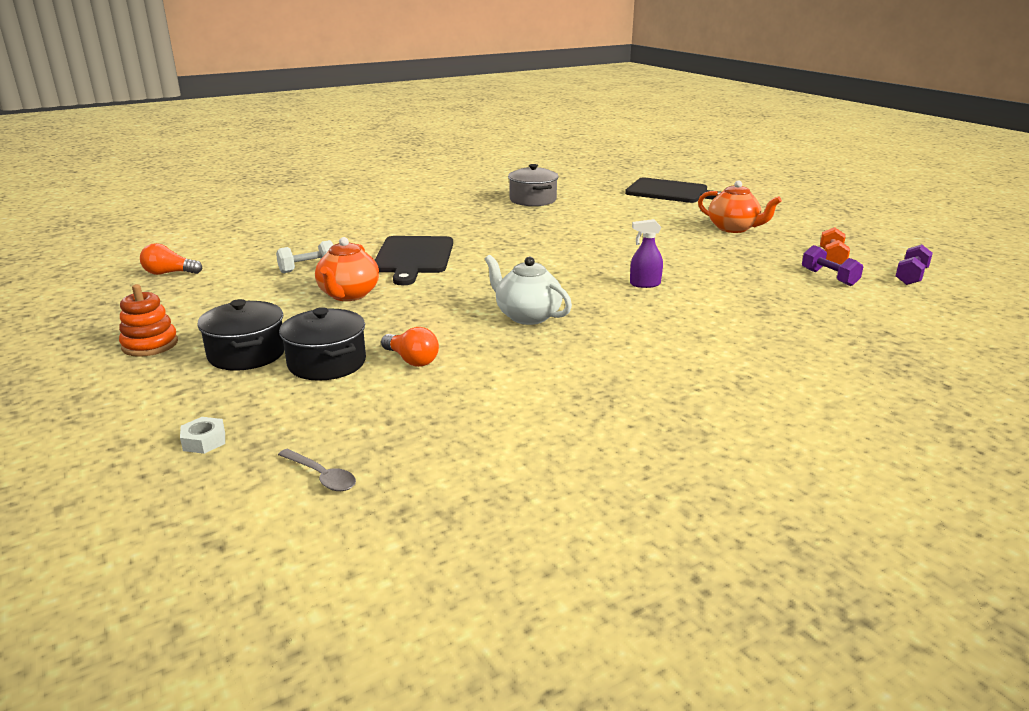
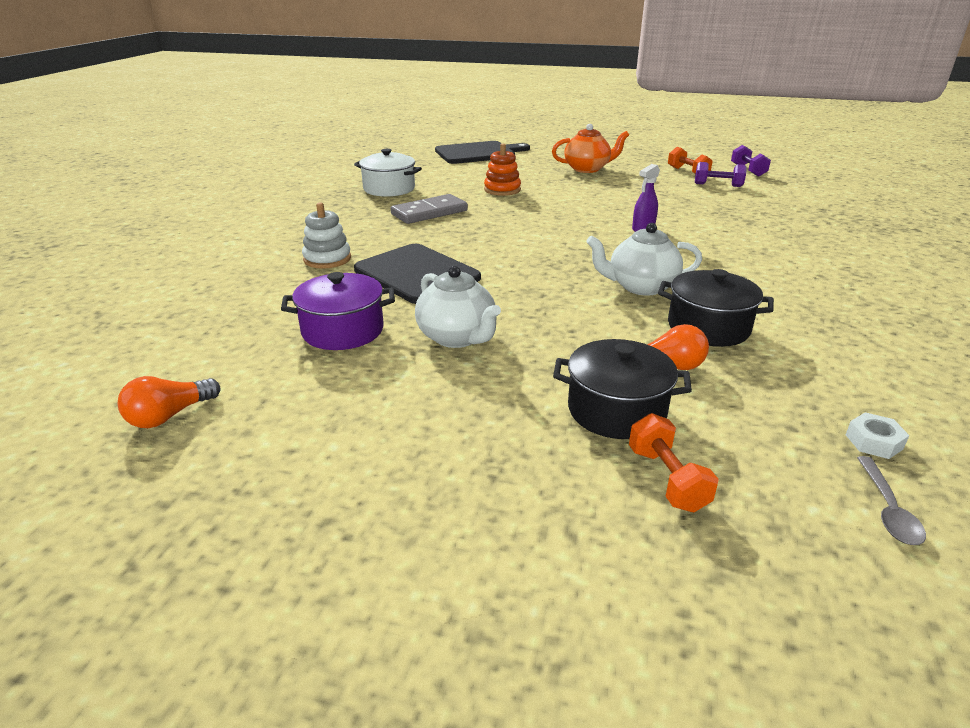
camera: 45 degrees left, 5 degrees up
(150, 345) = (390, 510): orange stacking toy -> orange stacking toy (502, 190)
(204, 441) = (736, 561): white nut -> white nut (873, 442)
(247, 354) = (525, 449): black pot -> black pot (708, 327)
(266, 399) = (666, 479): none -> orange dumbbell
(308, 268) = (343, 331): white dumbbell -> purple pot
(321, 476) = (888, 509): grey spoon -> grey spoon turned 105 degrees clockwise
(348, 295) = (457, 337): orange teapot -> white teapot
(390, 230) = (327, 259): none -> white stacking toy
(518, 223) = (429, 212): none -> grey domino
(533, 200) = (389, 189): grey pot -> white pot

